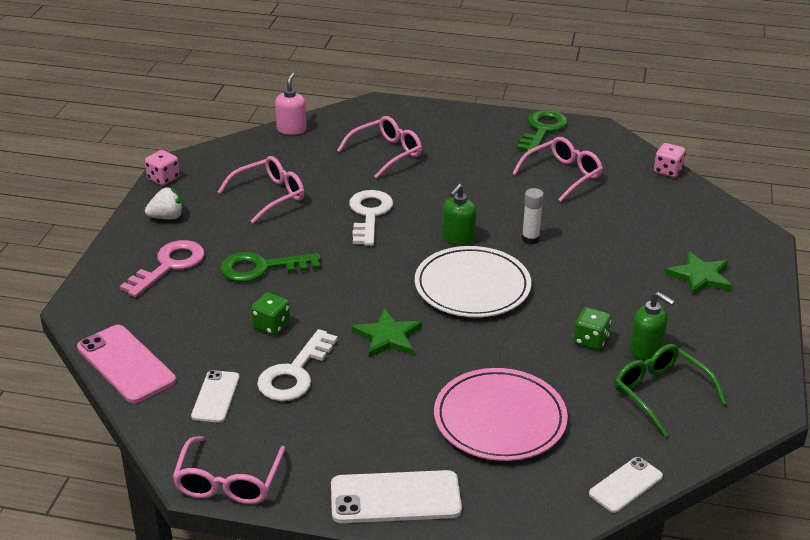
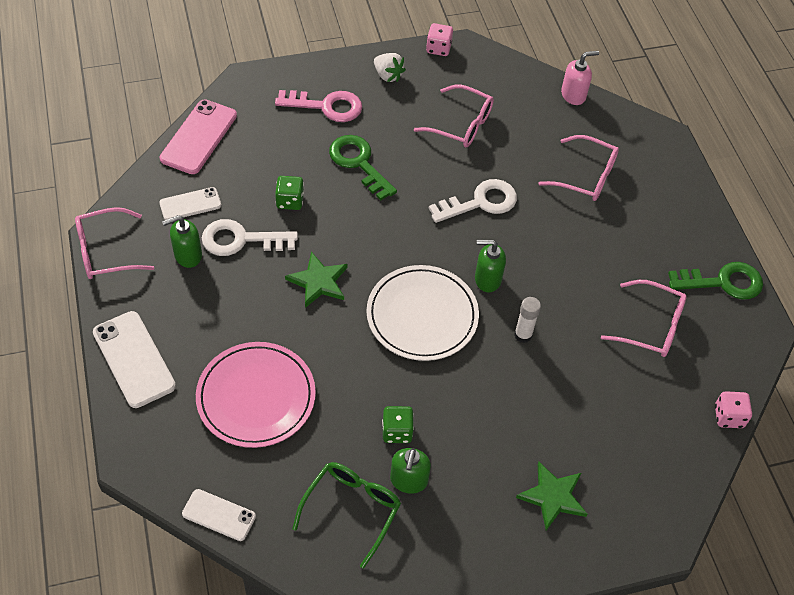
camera: 60 degrees right, 20 degrees up
(284, 418) = (187, 255): none -> green soap dispenser

